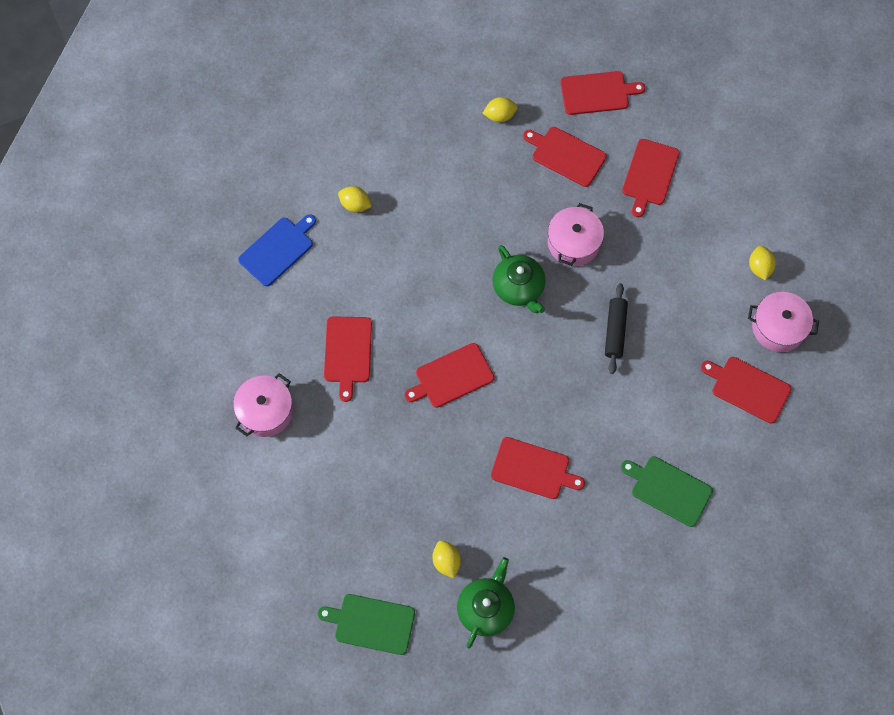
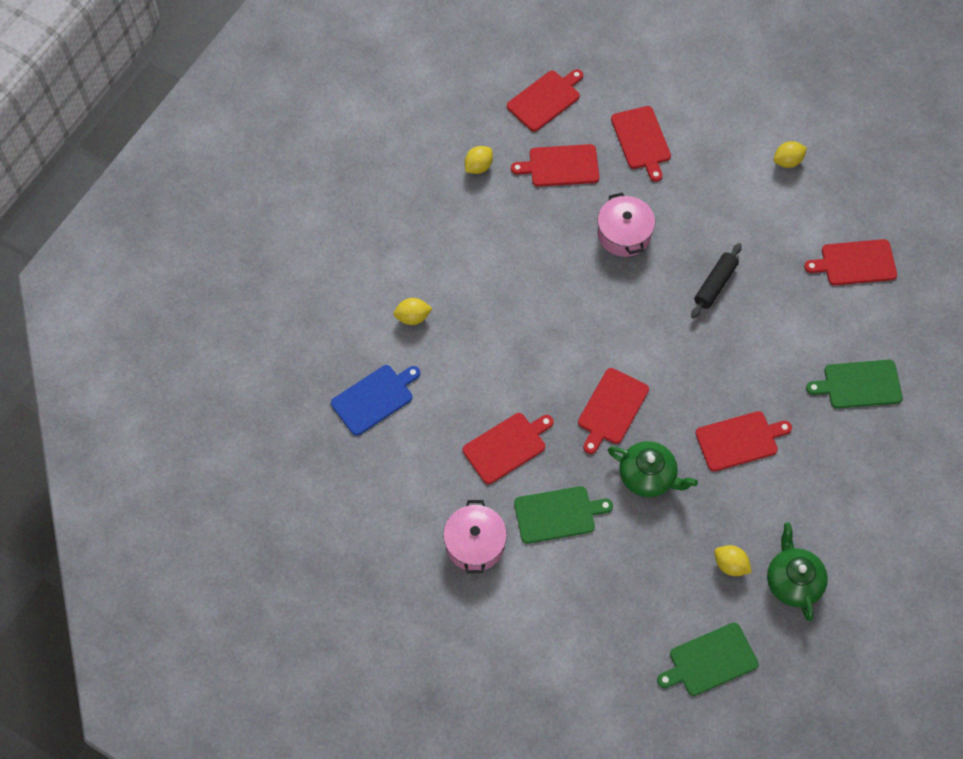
camera: 35 degrees left, 5 degrees down
(278, 250) = (374, 398): blue cutting board -> blue cutting board turned 45 degrees clockwise
(345, 431) = (558, 514): none -> green cutting board
(348, 352) = (507, 446): red cutting board -> red cutting board turned 90 degrees counterclockwise
(519, 287) = (608, 299): green teapot -> green teapot (648, 476)
(615, 331) = (715, 284): black rolling pin -> black rolling pin turned 60 degrees clockwise
(759, 267) = (787, 161): yellow lemon -> yellow lemon turned 75 degrees counterclockwise
(778, 327) = (840, 200): pink pot -> none

